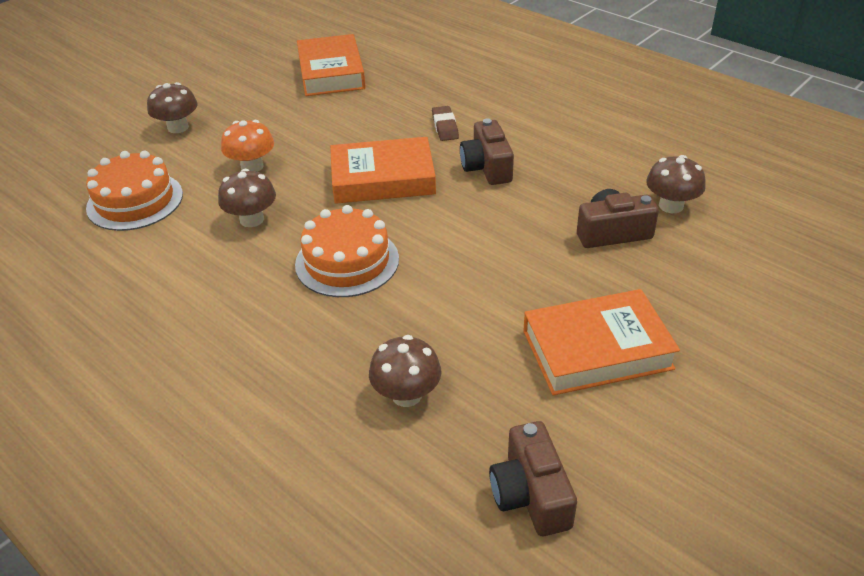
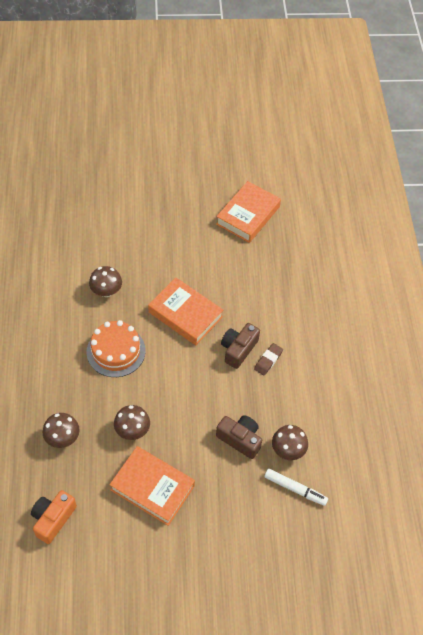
camera: 40 degrees right, 15 degrees up
(135, 201) = (74, 237): orange cake -> none
(178, 127) = (137, 199): brown mushroom -> brown mushroom (132, 430)
(252, 166) = (140, 256): orange mushroom -> none
(445, 127) = (253, 305): brown eraser -> brown eraser (268, 360)
(531, 494) = (53, 519): brown camera -> orange camera
(732, 229) = (295, 489): none -> white marker

